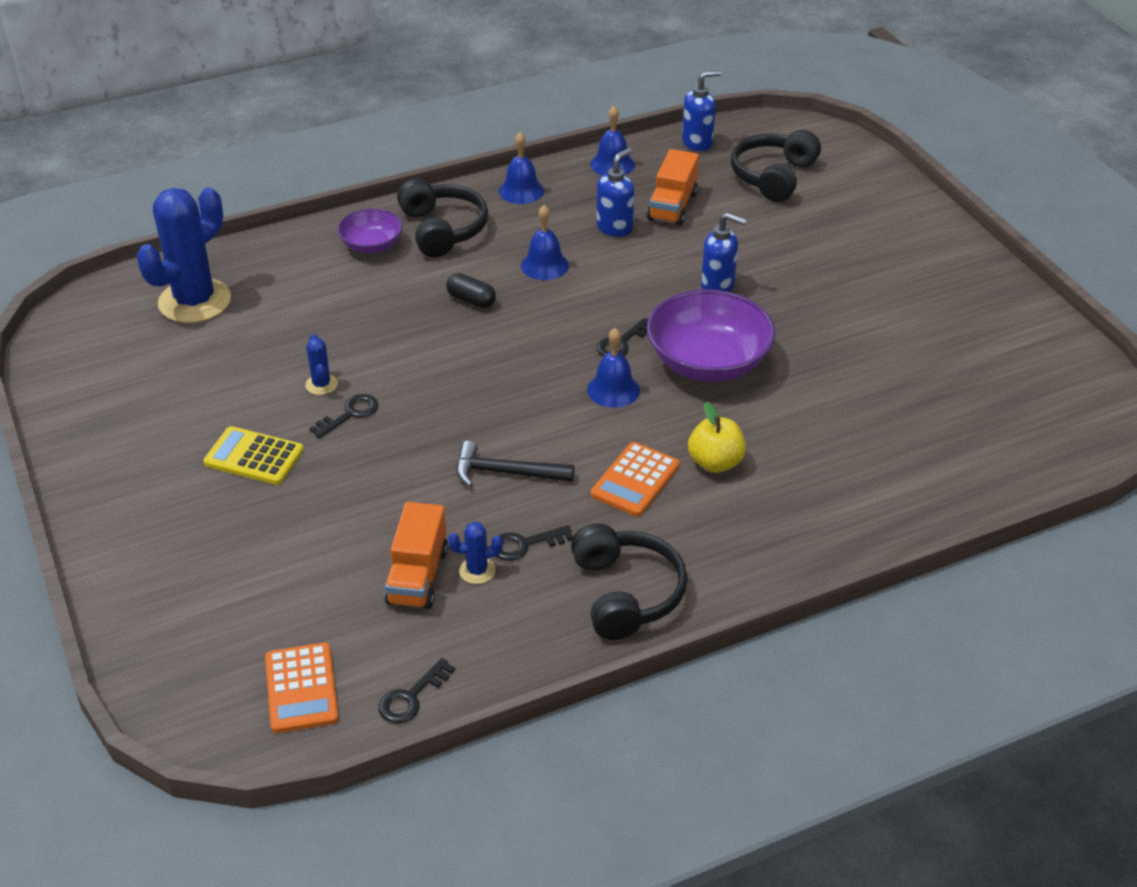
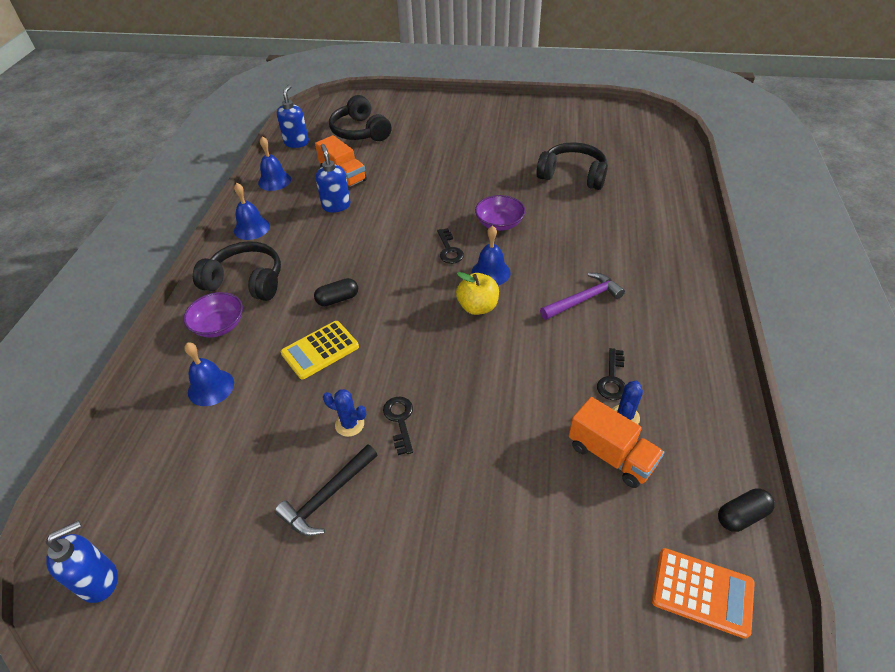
camera: 55 degrees left, 5 degrees up
(194, 301) = (158, 470): blue cactus -> none
(254, 457) = (398, 509): yellow calculator -> yellow calculator (320, 350)
(411, 697) = (741, 516): black key -> black capsule
(505, 472) = (532, 358): black hammer -> black hammer (327, 496)
(544, 265) = (339, 250): blue bell -> blue bell (211, 387)
(626, 593) = (688, 349): black headphones -> black headphones (572, 175)
(635, 480) = (584, 299): orange calculator -> purple hammer
(708, 362) = (499, 223): purple bowl -> purple bowl, size x0.56
(715, 463) = (591, 259): yellow apple -> yellow apple (477, 307)
(718, 286) = (435, 191): blue soap dispenser -> blue soap dispenser (100, 581)

